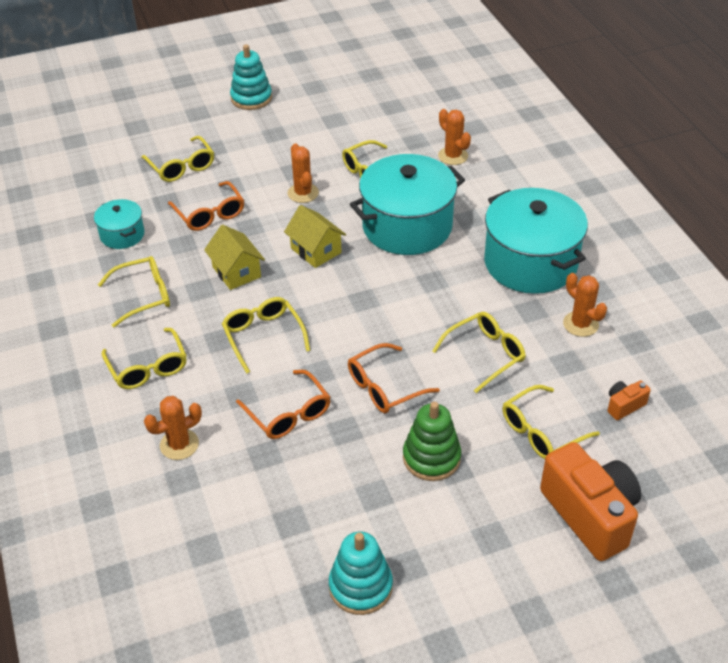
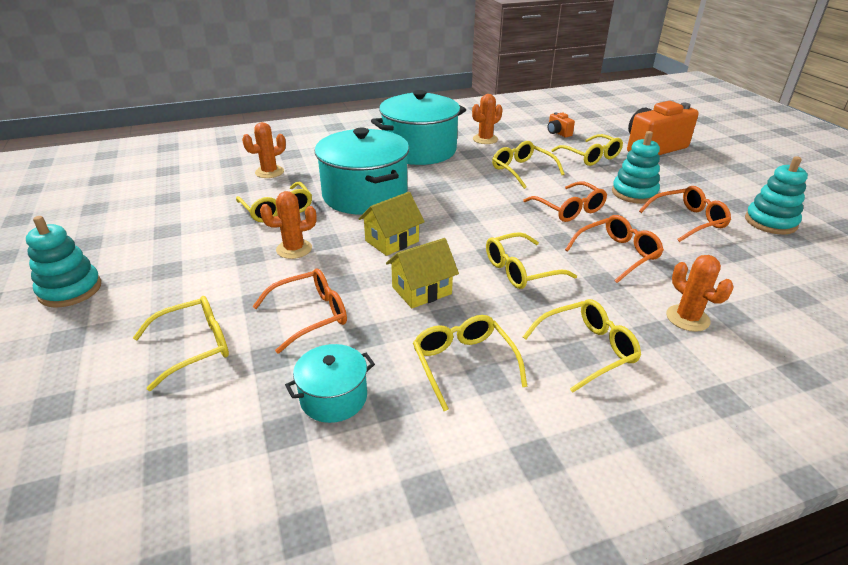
camera: 90 degrees left, 10 degrees down
(361, 496) = (688, 221): none -> orange glasses
(431, 458) = (634, 193): green stacking toy -> turquoise stacking toy

